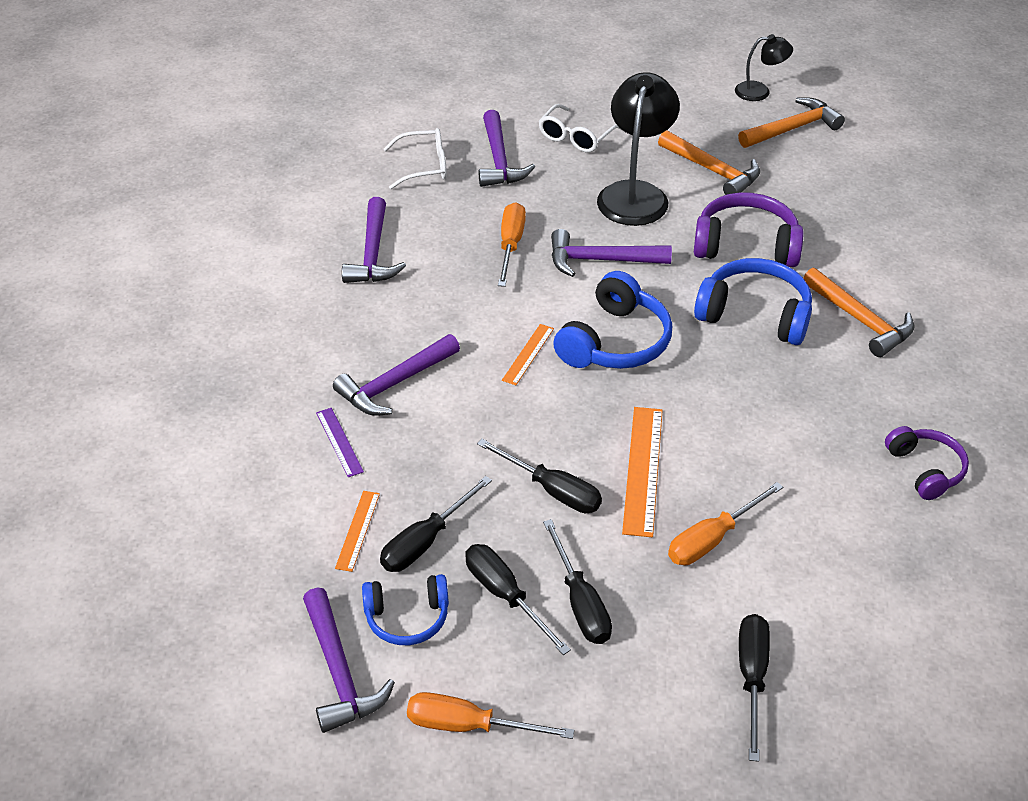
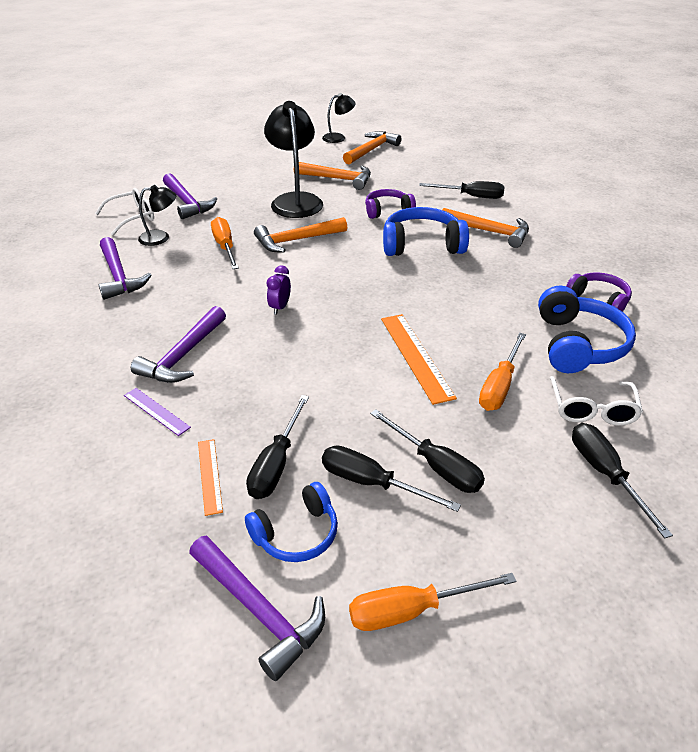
camera: 25 degrees left, 5 degrees down
(443, 208) = (161, 237): none -> black lamp
(528, 354) = (280, 307): orange ruler -> purple clock
(552, 490) = (358, 391): black screwdriver -> black screwdriver (471, 196)
(576, 137) = (234, 180): white glasses -> white glasses (592, 409)
(600, 260) = (296, 240): purple hammer -> orange hammer
(614, 342) = (338, 283): blue headphones -> blue headphones (577, 344)
(746, 245) = (387, 211): purple headphones -> purple headphones, size x0.63

